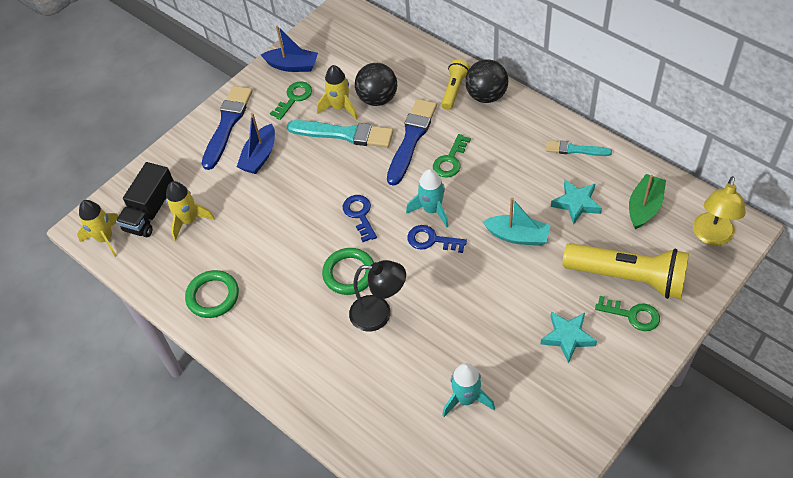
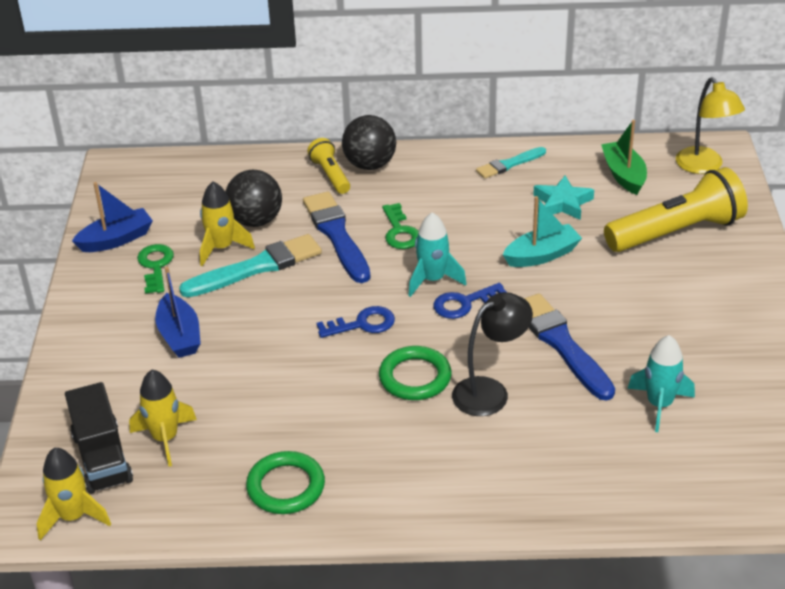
camera: 45 degrees left, 15 degrees down
(227, 124) = (100, 329): blue brush -> blue brush (562, 344)
(359, 215) = (362, 324): blue key -> blue key turned 135 degrees clockwise
(567, 337) = (684, 304): turquoise star -> none
(632, 315) = (715, 256): green key -> none

